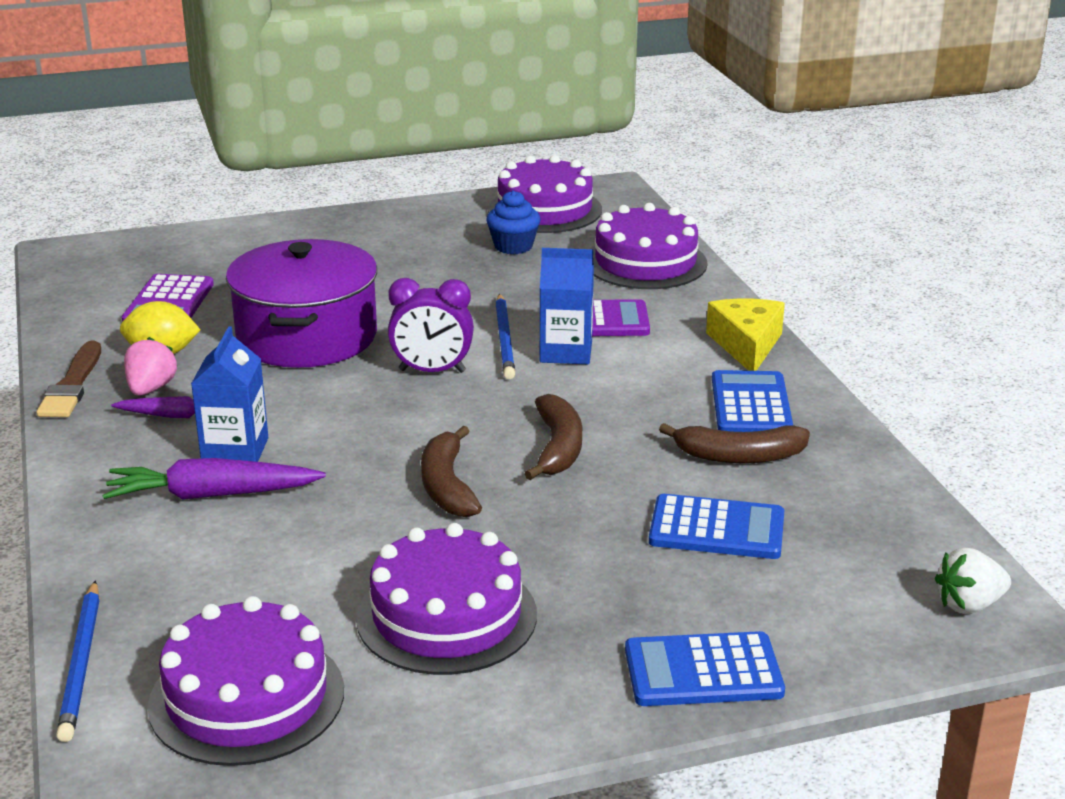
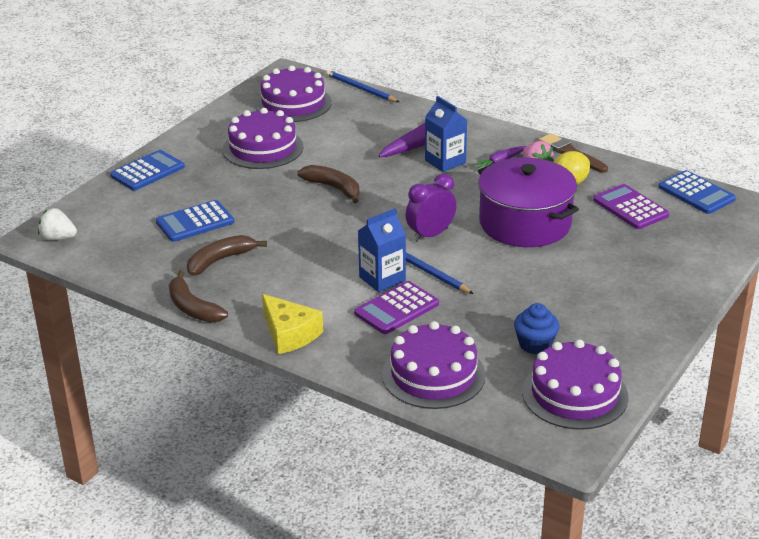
camera: 140 degrees right, 5 degrees up
(558, 448) = (310, 225): brown banana -> brown banana (192, 308)
(751, 404) = (244, 293): blue calculator -> blue calculator (696, 193)
(969, 605) = (58, 238): white strawberry -> white strawberry turned 105 degrees counterclockwise

